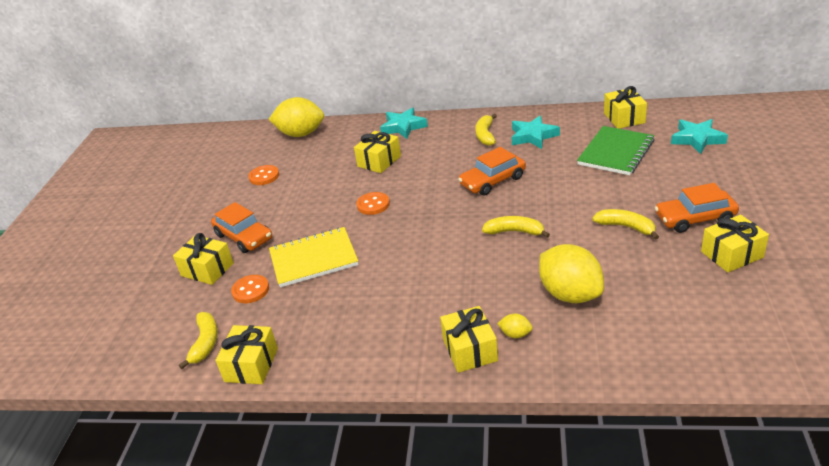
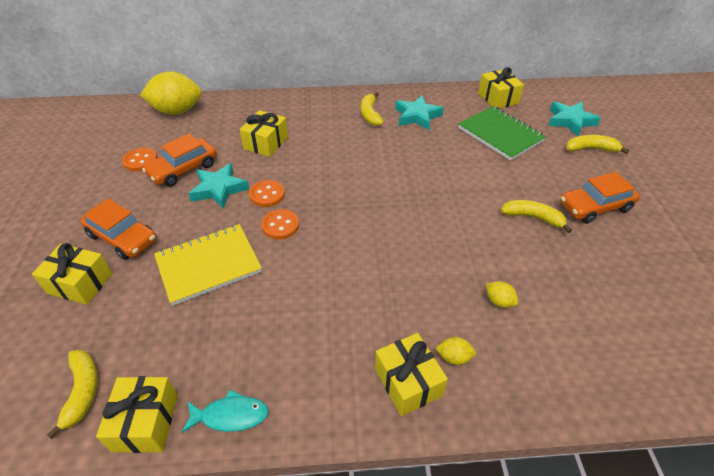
camera: 15 degrees left, 10 degrees up
(250, 290) = (136, 311): orange button -> orange button (280, 225)
(318, 364) = (231, 415): none -> turquoise fish
(403, 127) = (285, 104): turquoise star -> turquoise star (219, 189)
(492, 181) = (388, 165): orange car -> orange car (183, 169)
(515, 232) = (423, 225): yellow banana -> yellow banana (591, 149)
(570, 294) = (499, 301): yellow lemon -> yellow lemon, size x0.42
(616, 152) = (500, 134): green notebook -> green notebook turned 60 degrees counterclockwise
(732, 254) = (642, 247): yellow gift -> none

